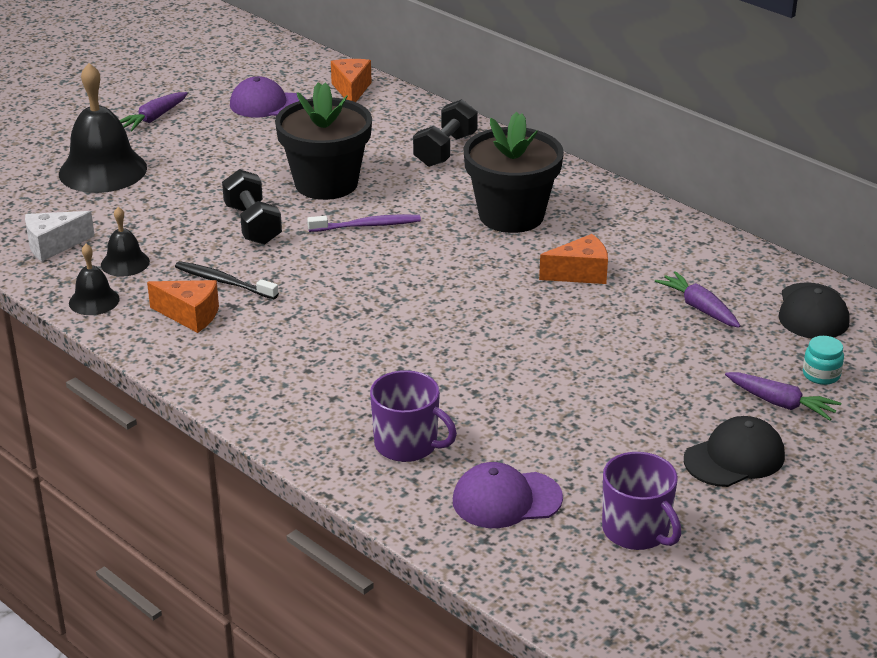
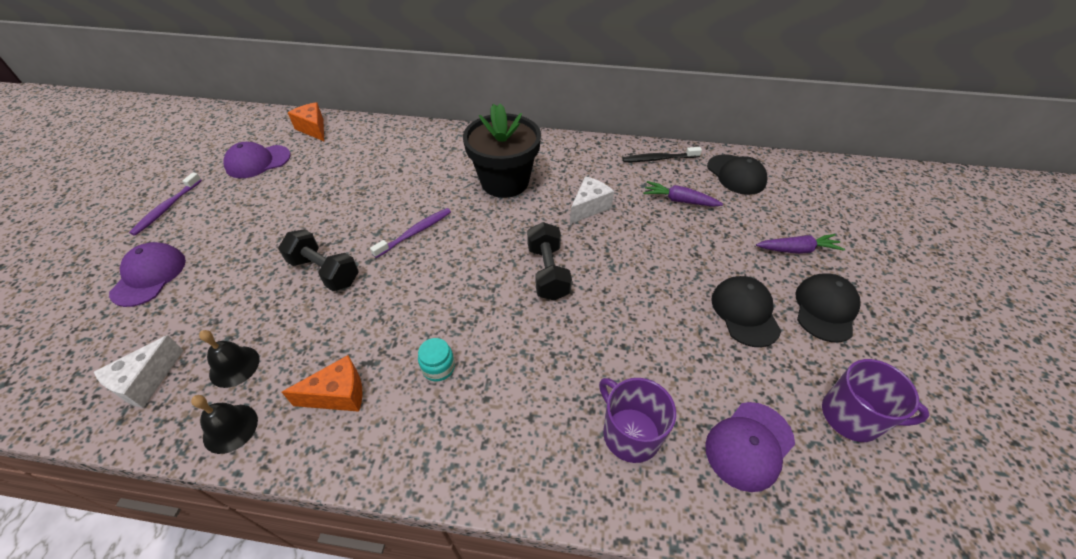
camera: 35 degrees left, 15 degrees up
(103, 170) = (149, 276): black bell -> purple cap
(153, 118) = (167, 208): purple carrot -> purple toothbrush
(224, 282) = (342, 341): black toothbrush -> black toothbrush (659, 159)
(326, 183) = (355, 209): black flower pot -> none
(407, 444) = (630, 433): purple mug -> purple mug turned 120 degrees counterclockwise
(445, 150) = (417, 150): black dumbbell -> black dumbbell (548, 272)
(580, 273) = (589, 207): orange cheese -> white cheese
(637, 422) = (745, 312): none -> black cap
(821, 375) = (790, 217): turquoise jar -> turquoise jar (438, 367)

